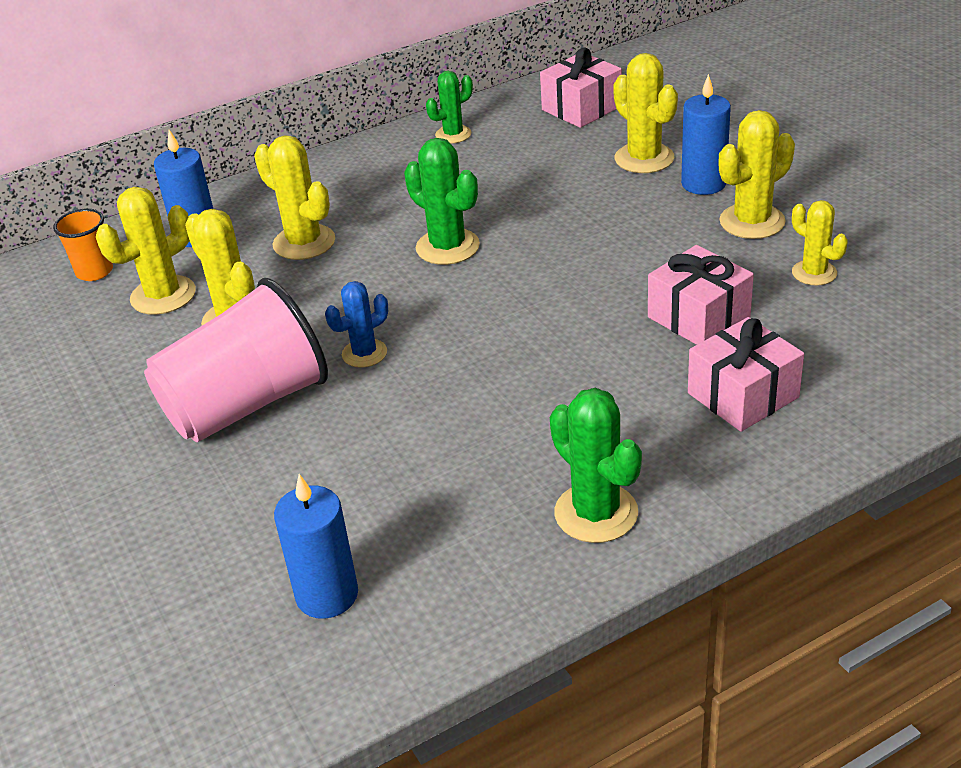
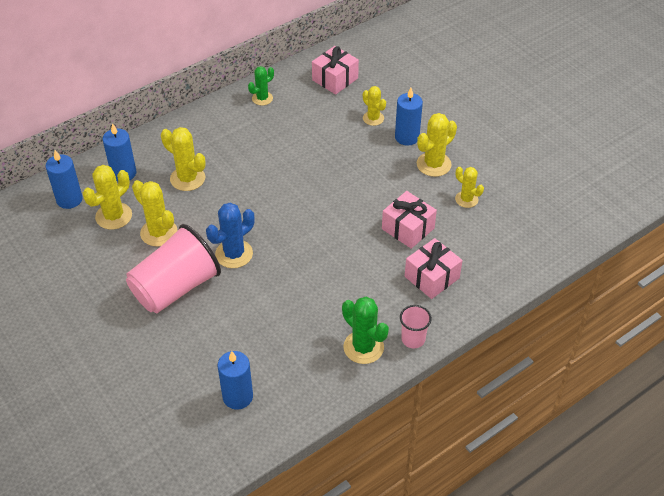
camera: 10 degrees left, 10 degrees up
(94, 272) = (69, 199): orange cup -> blue candle
(364, 353) = (234, 254): blue cactus -> blue cactus, size x1.55
(447, 247) = (269, 182): green cactus -> none
(644, 158) = (373, 118): yellow cactus -> yellow cactus, size x0.64
(700, 501) = (413, 339): none -> pink cup

